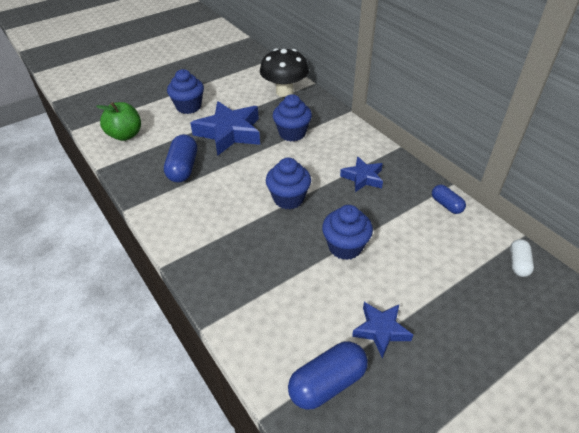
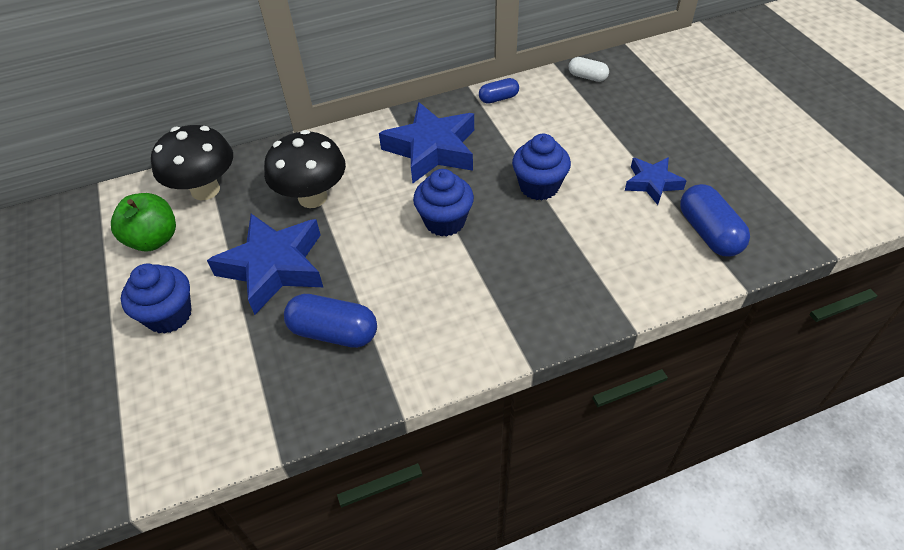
camera: 75 degrees left, 5 degrees up
(125, 135) = (201, 416): green apple -> green apple (154, 239)
(292, 133) = (312, 197): blue cupcake -> black mushroom
(363, 178) = (432, 149): blue star -> blue star, size x1.79

